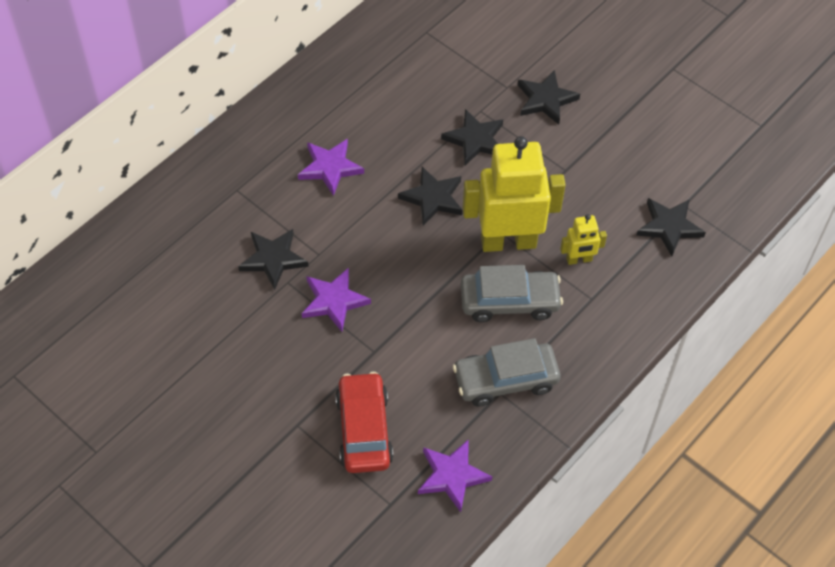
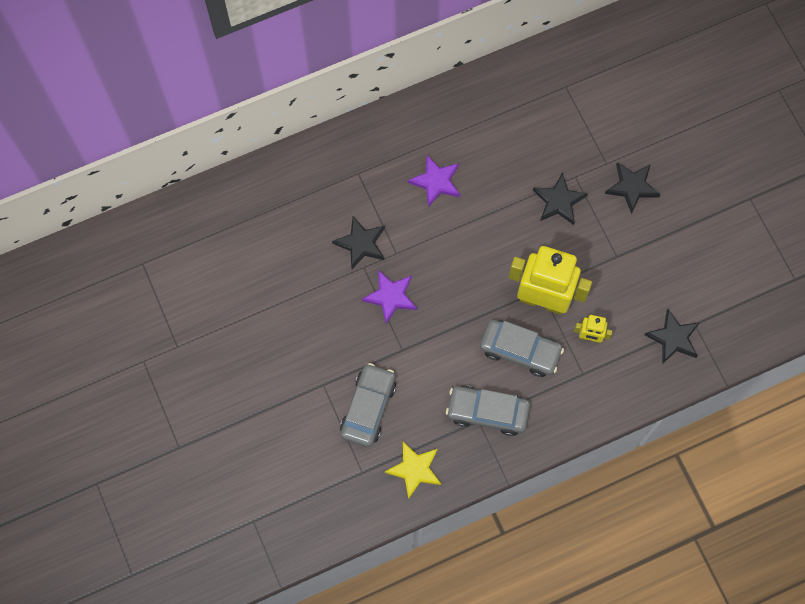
camera: 25 degrees right, 15 degrees up
(364, 429) = (368, 408): red car -> grey car
(433, 198) = (502, 239): black star -> none
(452, 476) = (414, 470): purple star -> yellow star

